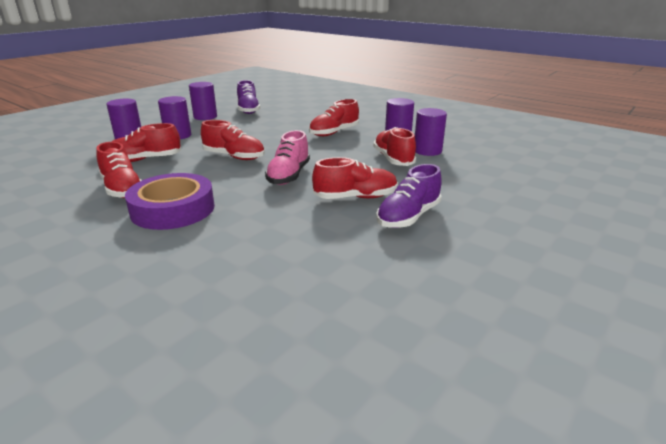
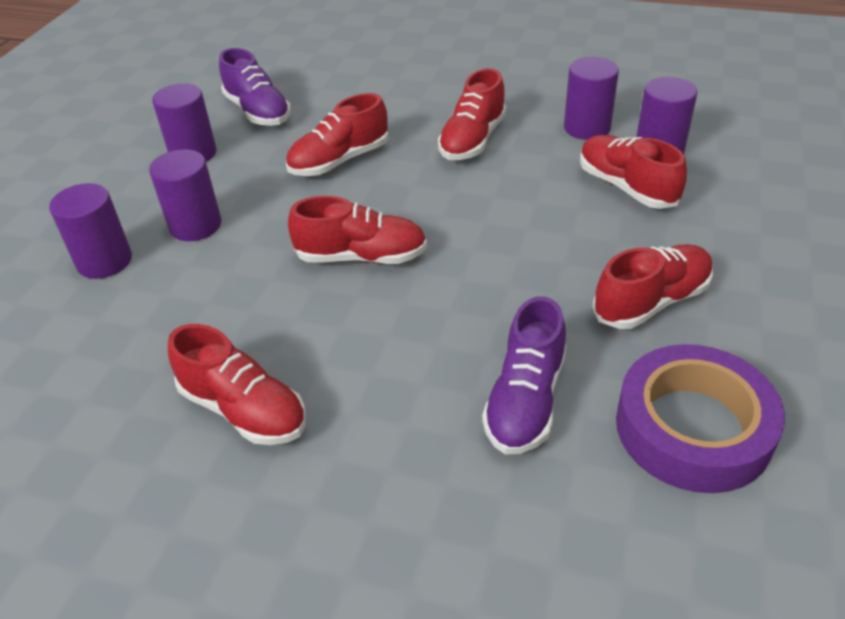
camera: 20 degrees left, 15 degrees up
(145, 160) = (202, 315): red shoe -> red shoe (339, 161)
(173, 209) = (390, 431): purple tape -> purple tape (693, 428)
(288, 176) = (501, 280): pink shoe -> none
(408, 217) = (762, 322): purple shoe -> purple shoe (525, 400)

